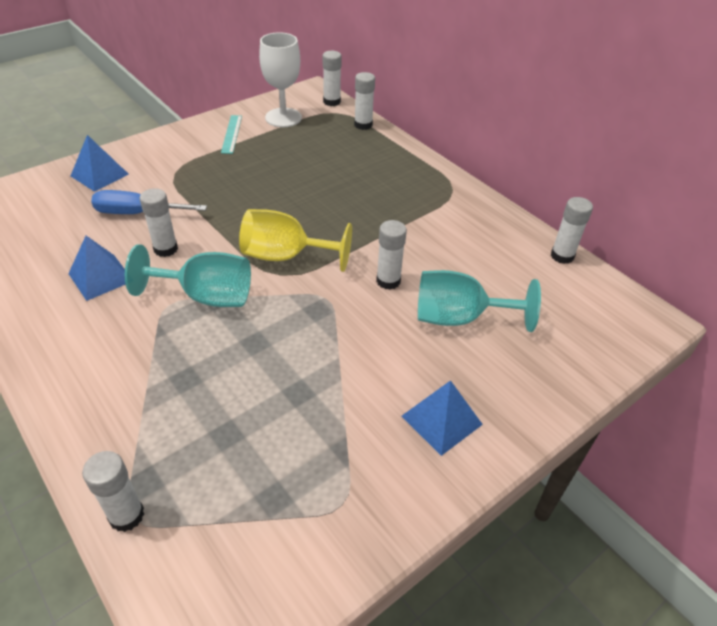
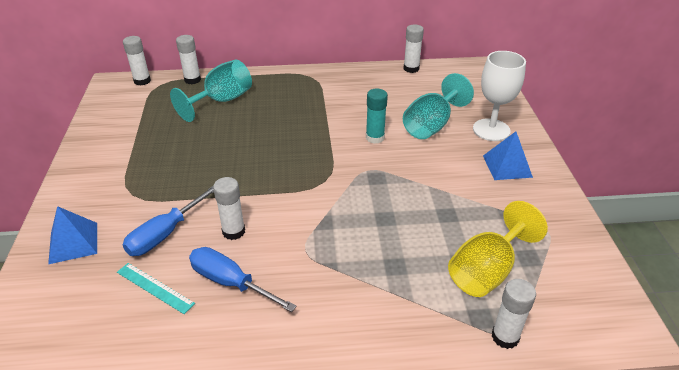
camera: 55 degrees left, 5 degrees down
(100, 277) = (231, 283): blue pyramid -> blue screwdriver
(207, 296) = (314, 226): turquoise goblet -> turquoise goblet (222, 101)
(231, 134) = (116, 144): turquoise ruler -> turquoise ruler (154, 288)
(283, 118) = (131, 110): white goblet -> white goblet (491, 130)
(285, 256) = (306, 172): yellow goblet -> yellow goblet (486, 271)
(388, 281) = (375, 138): white glue stick -> turquoise glue stick

